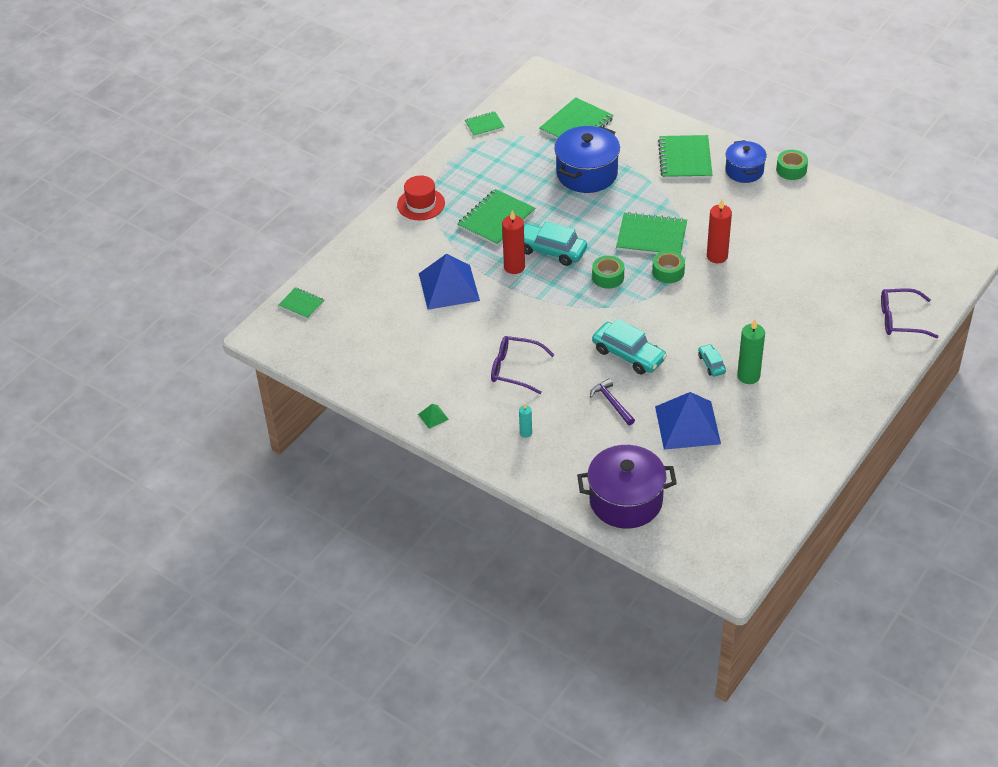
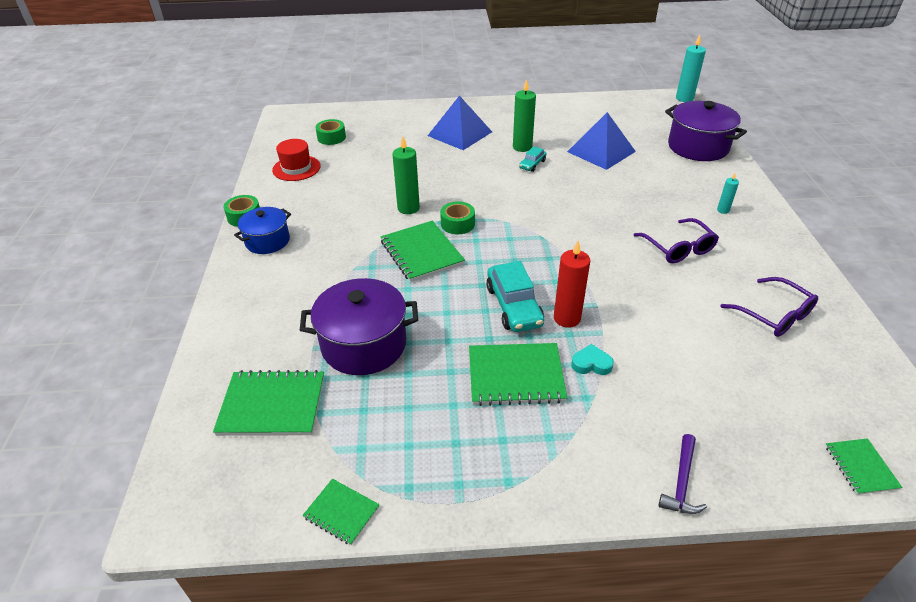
camera: 130 degrees left, 5 degrees down
(421, 204) = (569, 470): red hat -> red hat (296, 168)
(433, 416) = (794, 264): green pyramid -> none
(448, 287) = (655, 350): blue pyramid -> blue pyramid (460, 133)
(470, 254) = (591, 364): none -> turquoise heart
(587, 174) = (364, 344): blue pot -> purple pot
(608, 277) = (505, 252): green tape -> green tape (331, 137)
(612, 402) = (632, 187): purple hammer -> purple hammer (681, 482)
(628, 355) = (576, 201): turquoise car -> none
(685, 159) = (277, 285): green notebook -> none
(717, 256) = (408, 208): red candle -> green candle
(727, 578) = (684, 98): none -> turquoise candle
(900, 319) = (391, 116): purple glasses -> purple glasses (774, 315)

